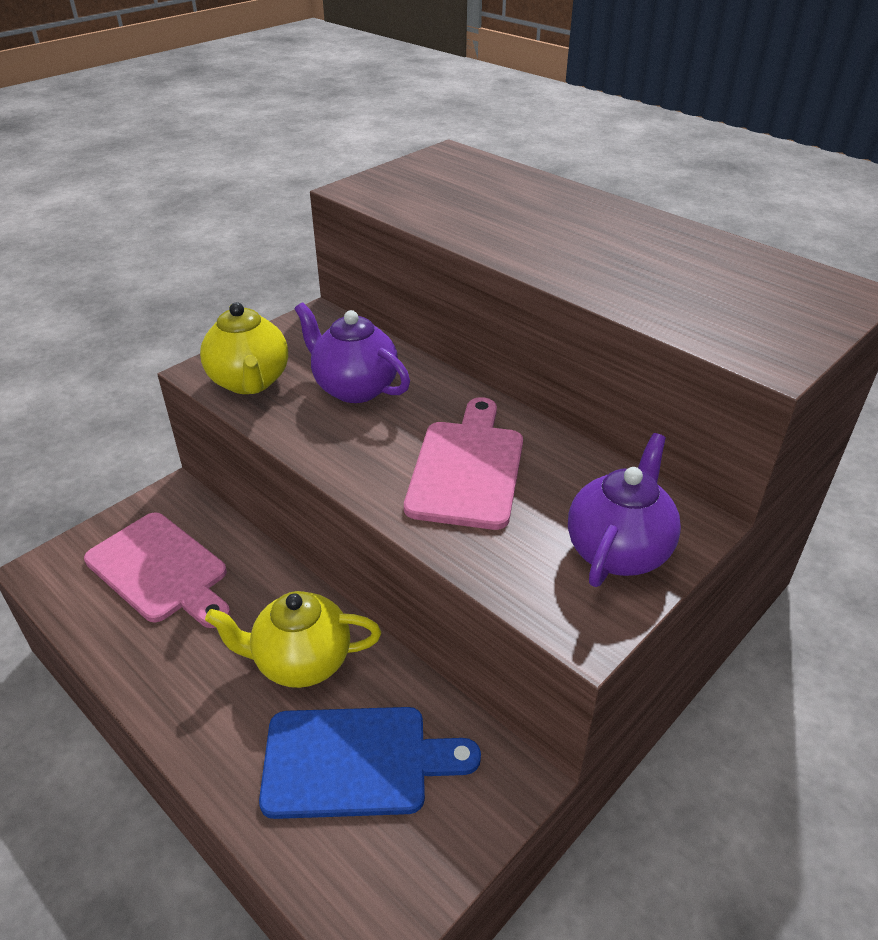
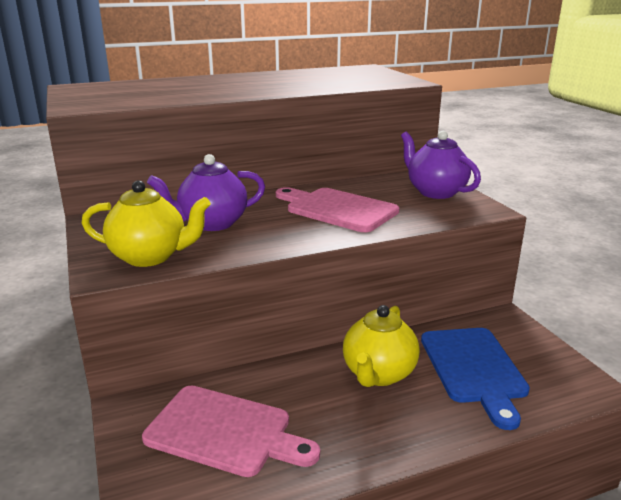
camera: 65 degrees left, 15 degrees down
(160, 570) = (225, 432): pink cutting board -> pink cutting board turned 45 degrees clockwise
(355, 762) = (474, 369): blue cutting board -> blue cutting board turned 150 degrees clockwise

